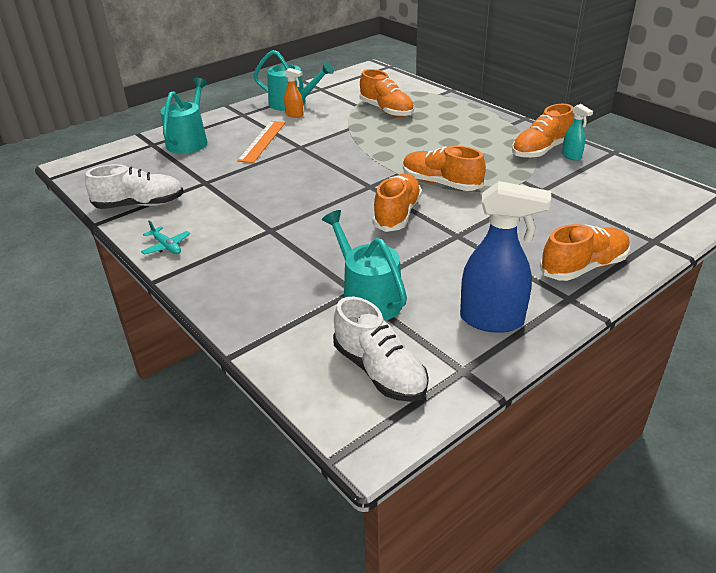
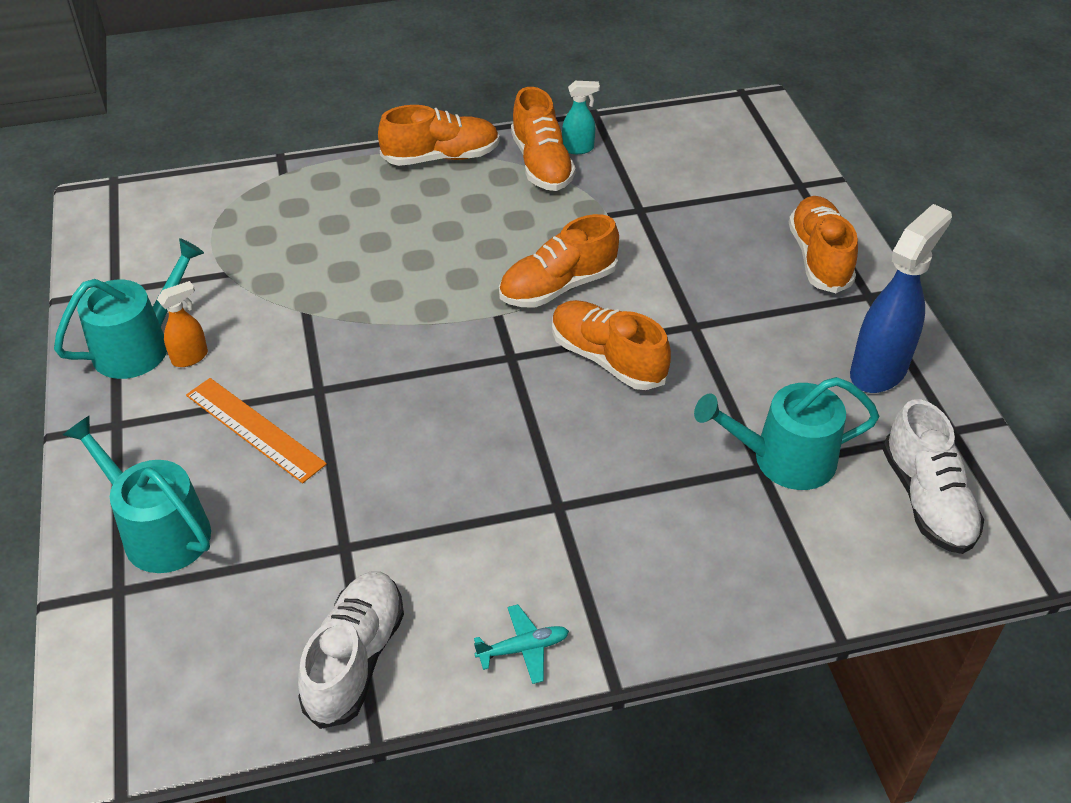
camera: 65 degrees left, 10 degrees up
(379, 371) = (927, 500): white shoe -> white shoe turned 90 degrees clockwise
(386, 110) = (283, 249): orange shoe -> orange shoe (441, 157)

